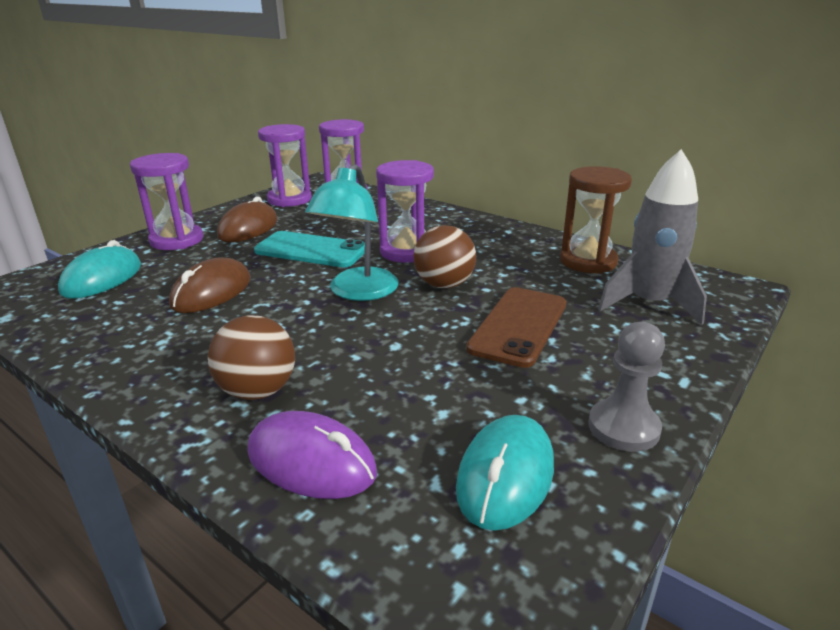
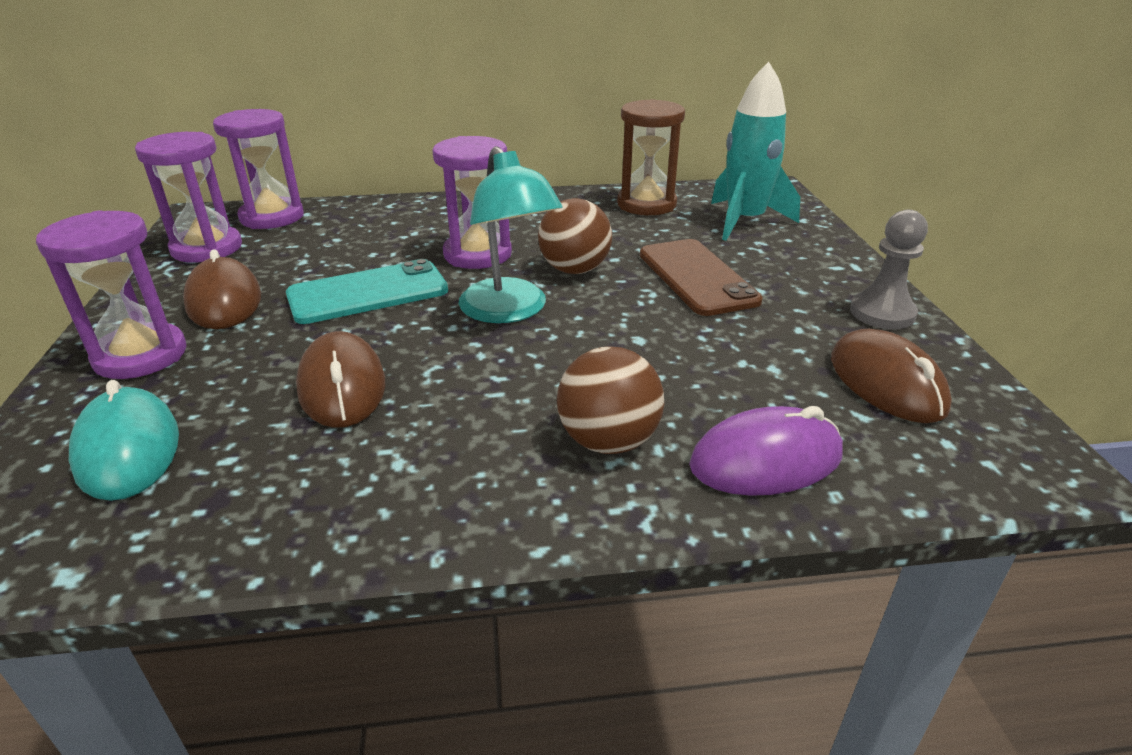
camera: 45 degrees left, 5 degrees up
(505, 476) = (886, 383): turquoise mouse -> brown mouse
(649, 303) = (744, 221): grey rocket -> turquoise rocket

